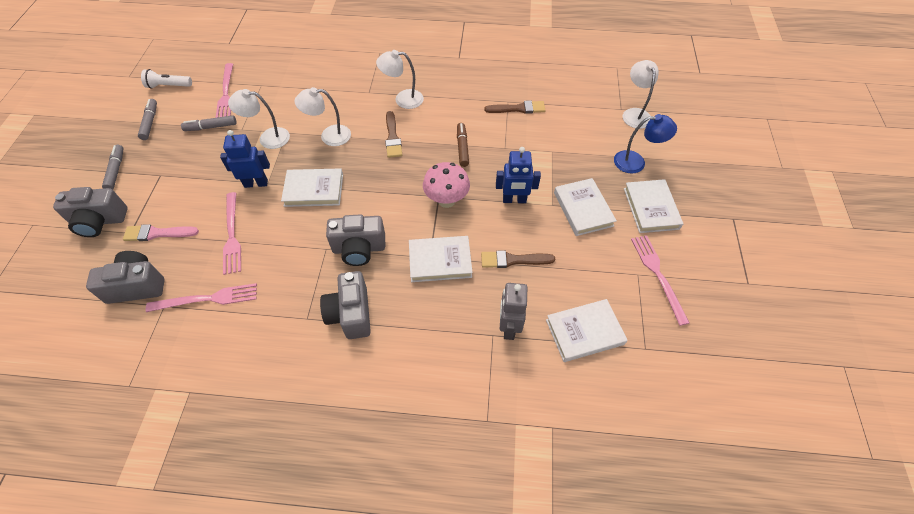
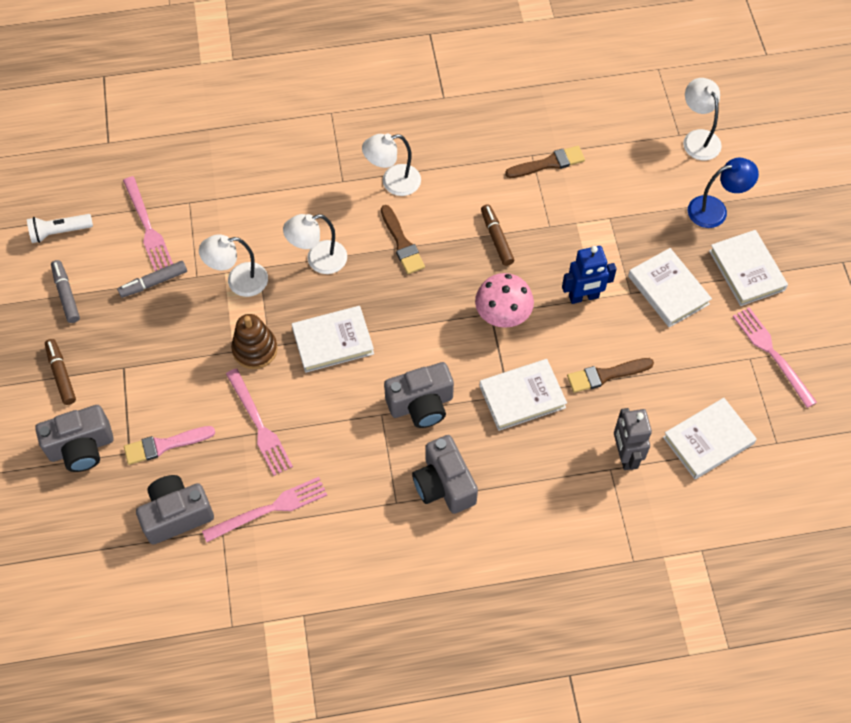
camera: 15 degrees left, 5 degrees up
(116, 170) = (61, 374): grey marker -> brown marker
(256, 183) = (255, 349): blue robot -> brown stacking toy

